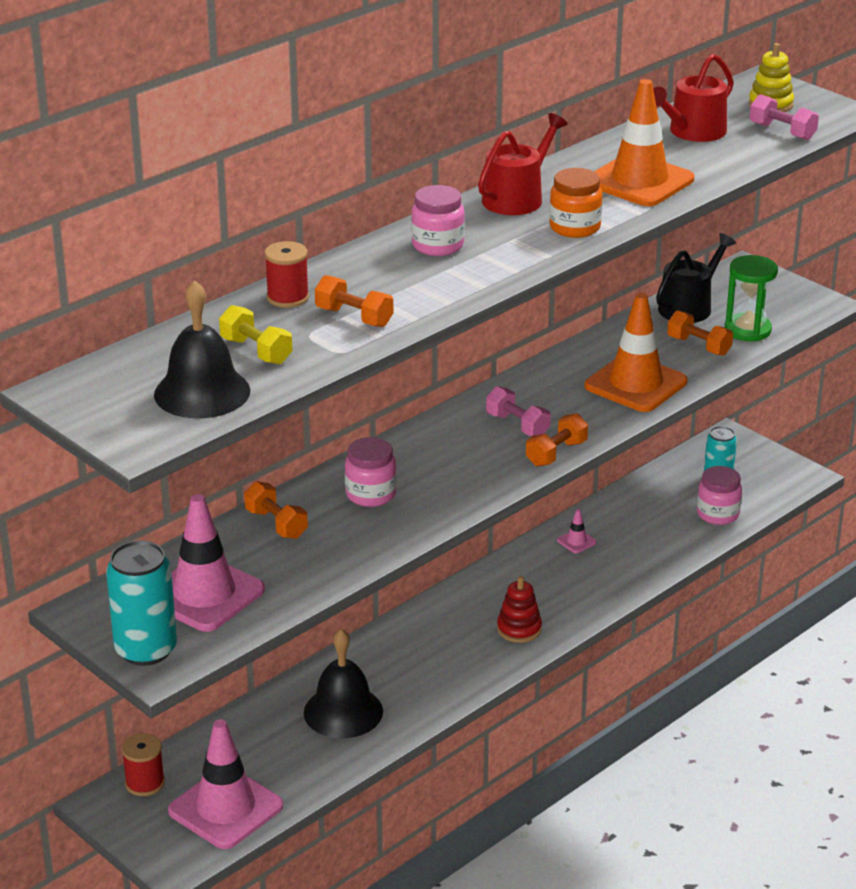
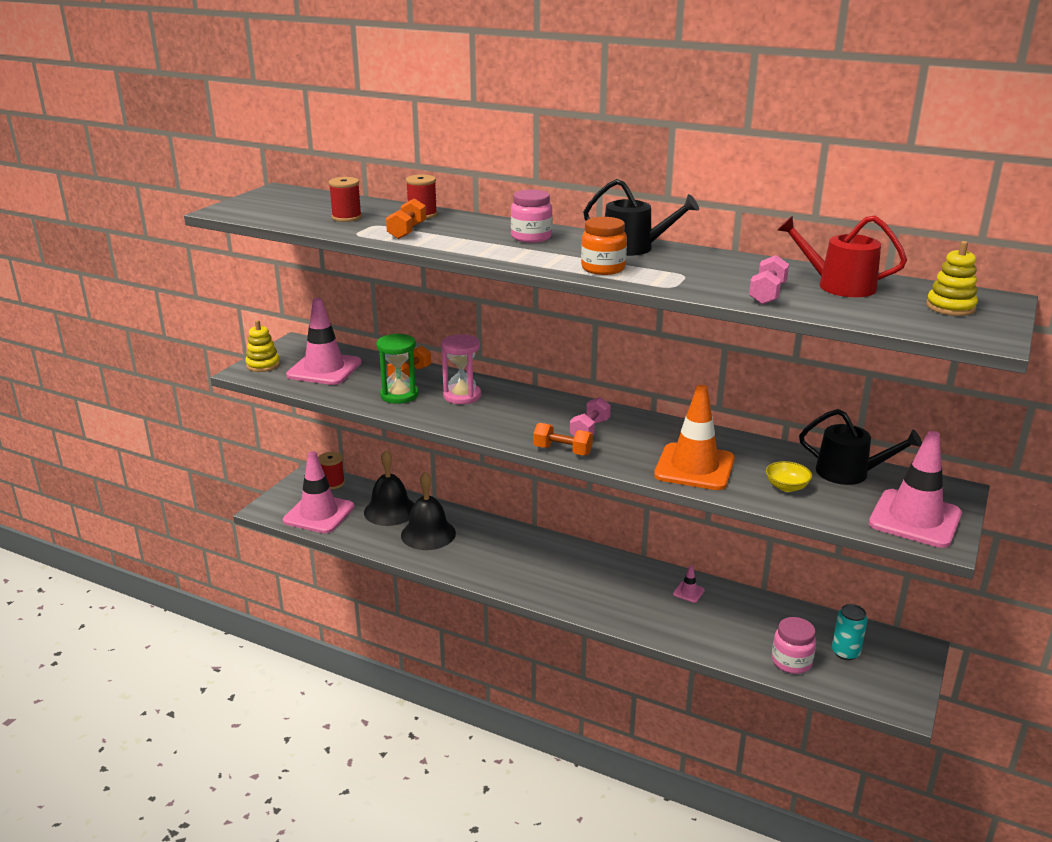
camera: 70 degrees right, 5 degrees down
(146, 650) = (263, 365): turquoise can -> yellow stacking toy
(202, 392) = (288, 214): black bell -> black bell (390, 510)
(256, 351) = (346, 217): yellow dumbbell -> red spool
(370, 494) = (462, 396): pink jar -> pink hourglass
(517, 198) = (634, 248): red watering can -> black watering can
(519, 629) = (559, 587): red stacking toy -> none
(639, 181) = (713, 278): orange traffic cone -> none
(699, 346) = (786, 487): orange dumbbell -> yellow bowl
(747, 330) = (842, 507): green hourglass -> green hourglass (399, 395)
(782, 131) = (896, 317): pink dumbbell -> pink dumbbell (767, 294)
(783, 303) = (915, 519): none -> pink traffic cone

